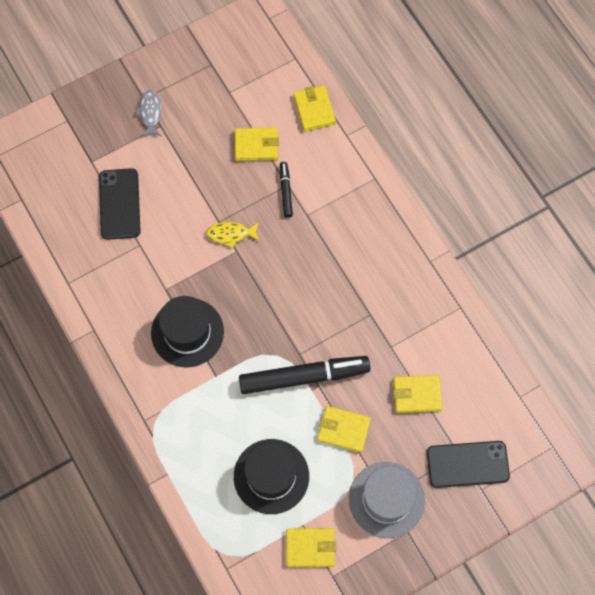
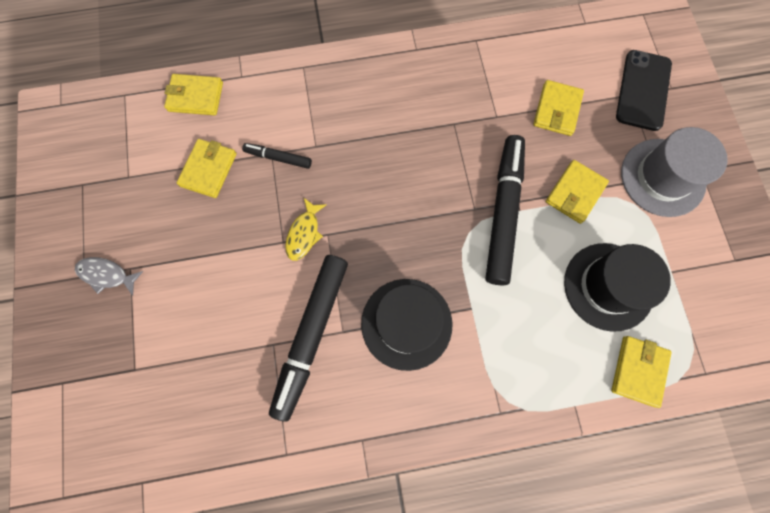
camera: 70 degrees left, 5 degrees up
(119, 204) = (208, 352): black phone -> none
(155, 268) = (311, 335): none -> black marker
(310, 548) = (699, 272): yellow wallet -> yellow wallet (638, 371)

